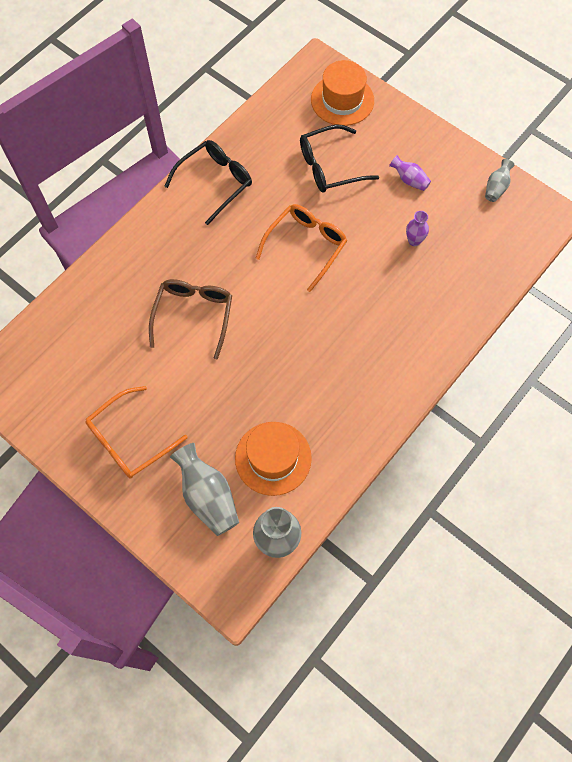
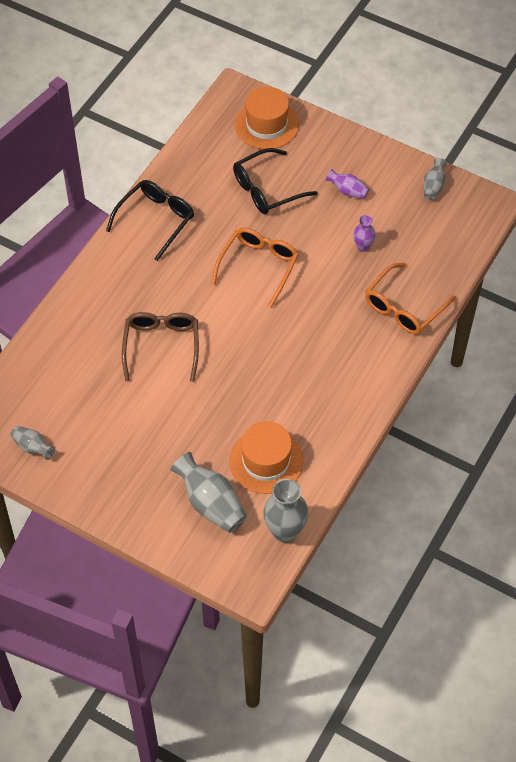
camera: 10 degrees left, 10 degrees down
(44, 404) = (33, 447): none -> grey vase
(130, 439) = (124, 466): orange glasses -> orange glasses (404, 307)

